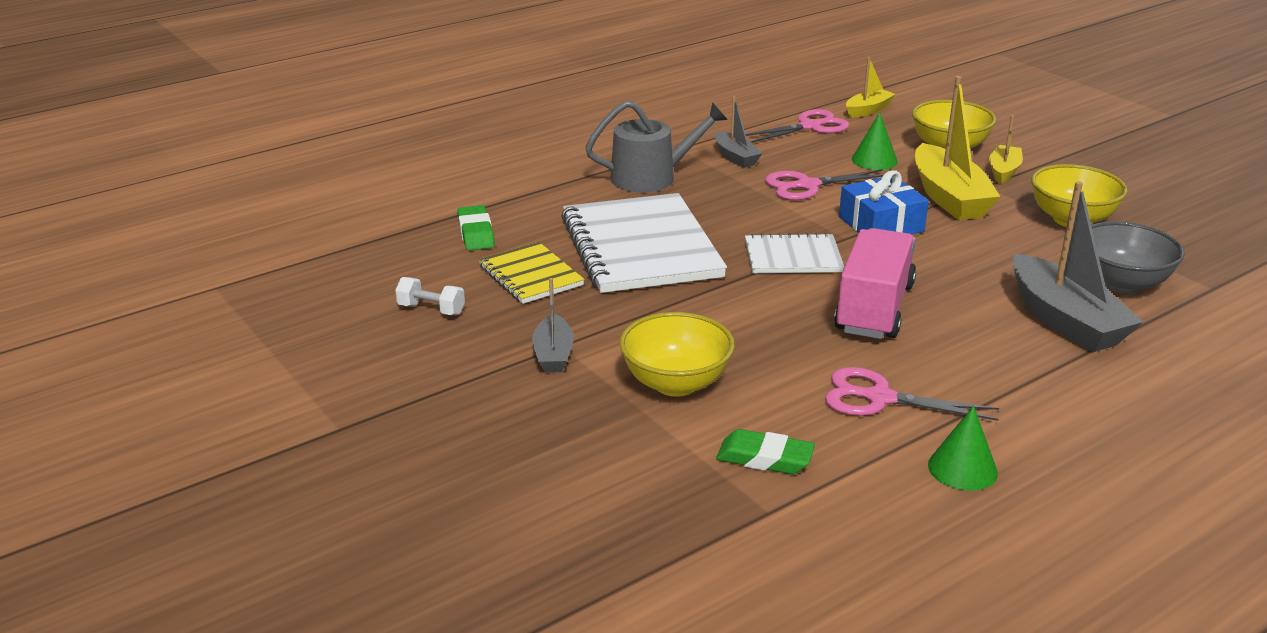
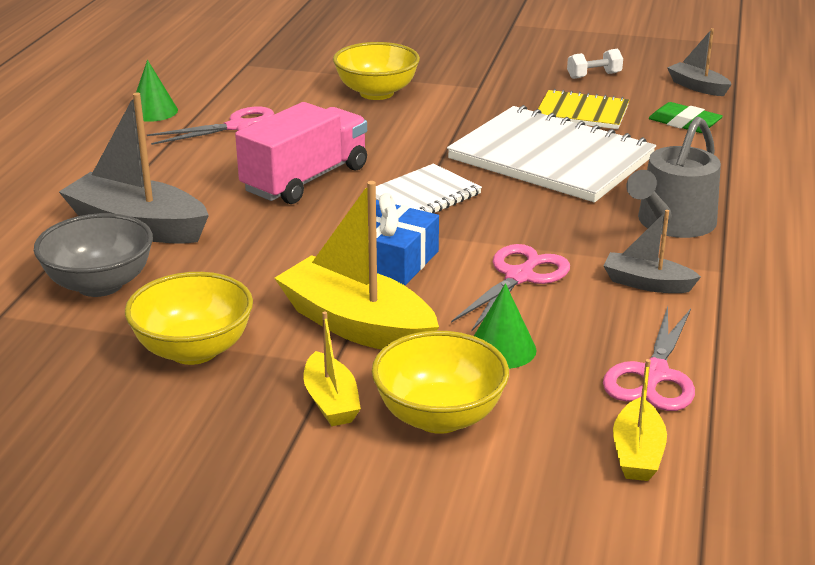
camera: 140 degrees right, 0 degrees up
(553, 354) = (474, 81): grey boat -> grey boat (697, 87)
(765, 458) = (275, 80): green eraser -> none
(874, 308) = (305, 179): pink truck -> pink truck turned 120 degrees counterclockwise

